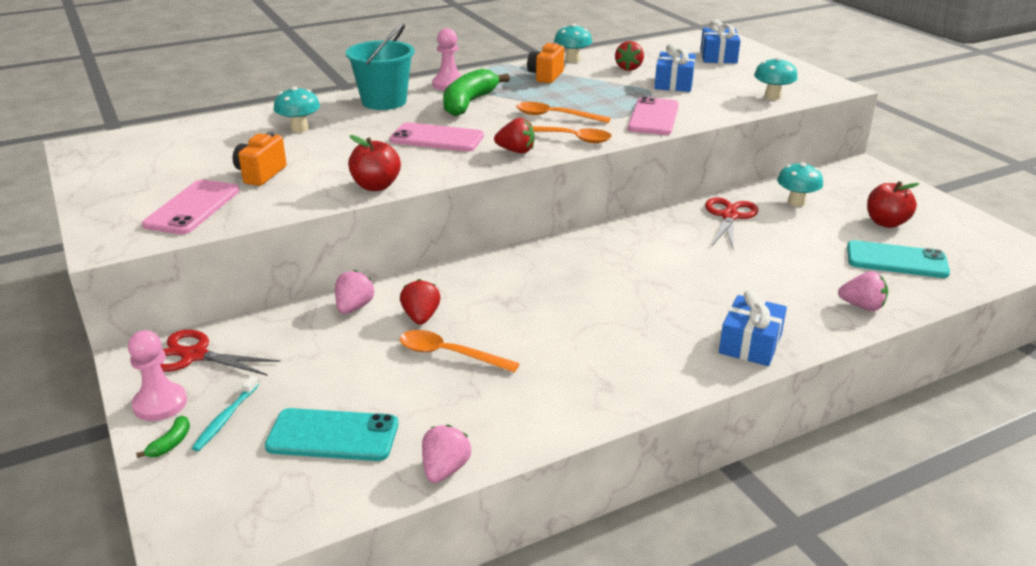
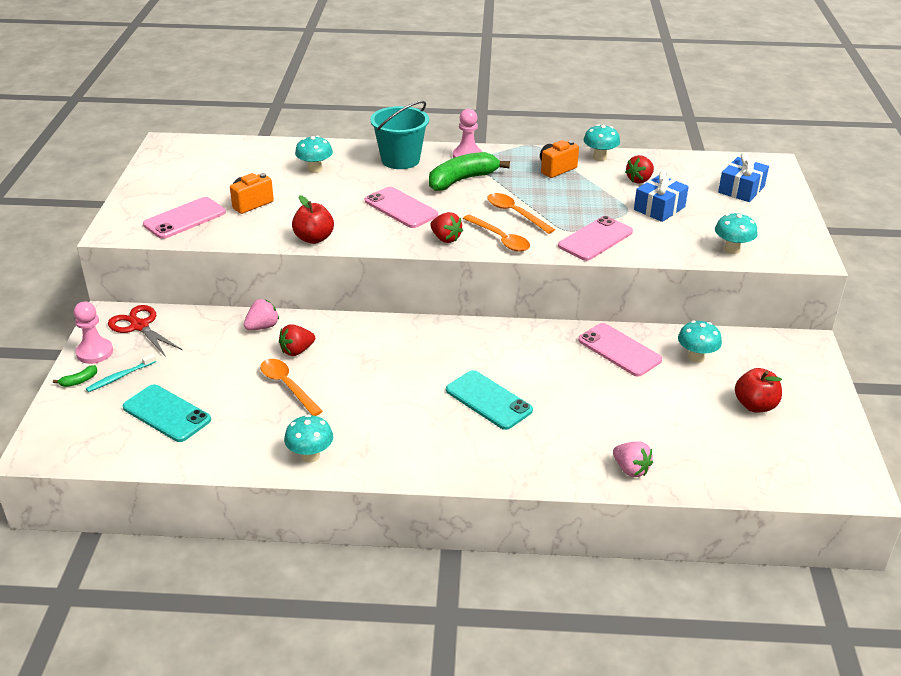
camera: 30 degrees right, 5 degrees up
(421, 317) = (297, 351): red strawberry -> red strawberry turned 150 degrees counterclockwise
(445, 469) = (207, 464): pink strawberry -> none
(555, 413) = (310, 456): none -> turquoise mushroom
(729, 216) = (619, 350): red scissors -> pink phone
(750, 344) = (502, 463): blue gift -> none
(896, 260) = (716, 442): turquoise phone -> turquoise phone (488, 400)

